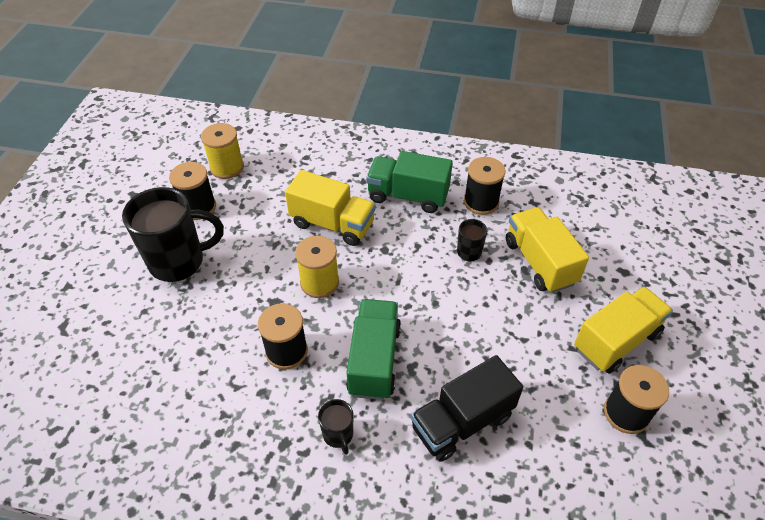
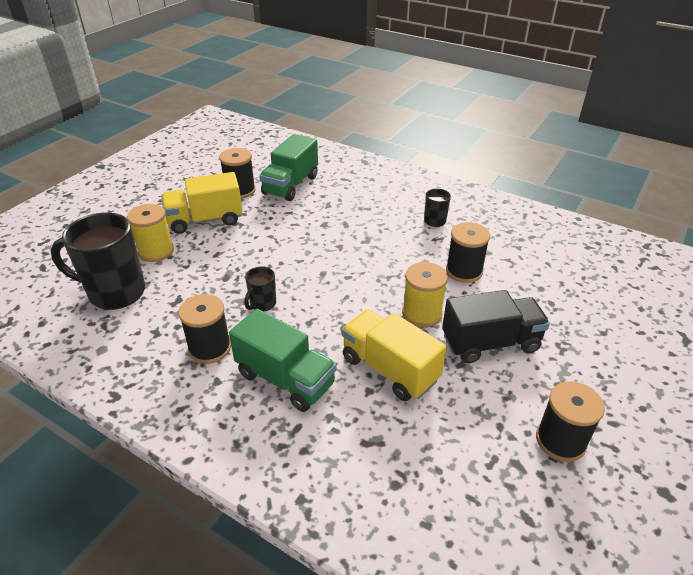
camera: 160 degrees left, 10 degrees down
(179, 261) = (575, 373): black mug -> black mug (115, 292)
(227, 167) = (522, 502): yellow spool -> yellow spool (156, 251)
(374, 360) = (393, 250): green truck -> green truck (291, 185)
(462, 422) = (347, 209): black truck -> black truck (490, 343)
(539, 262) = (207, 279): yellow truck -> none

